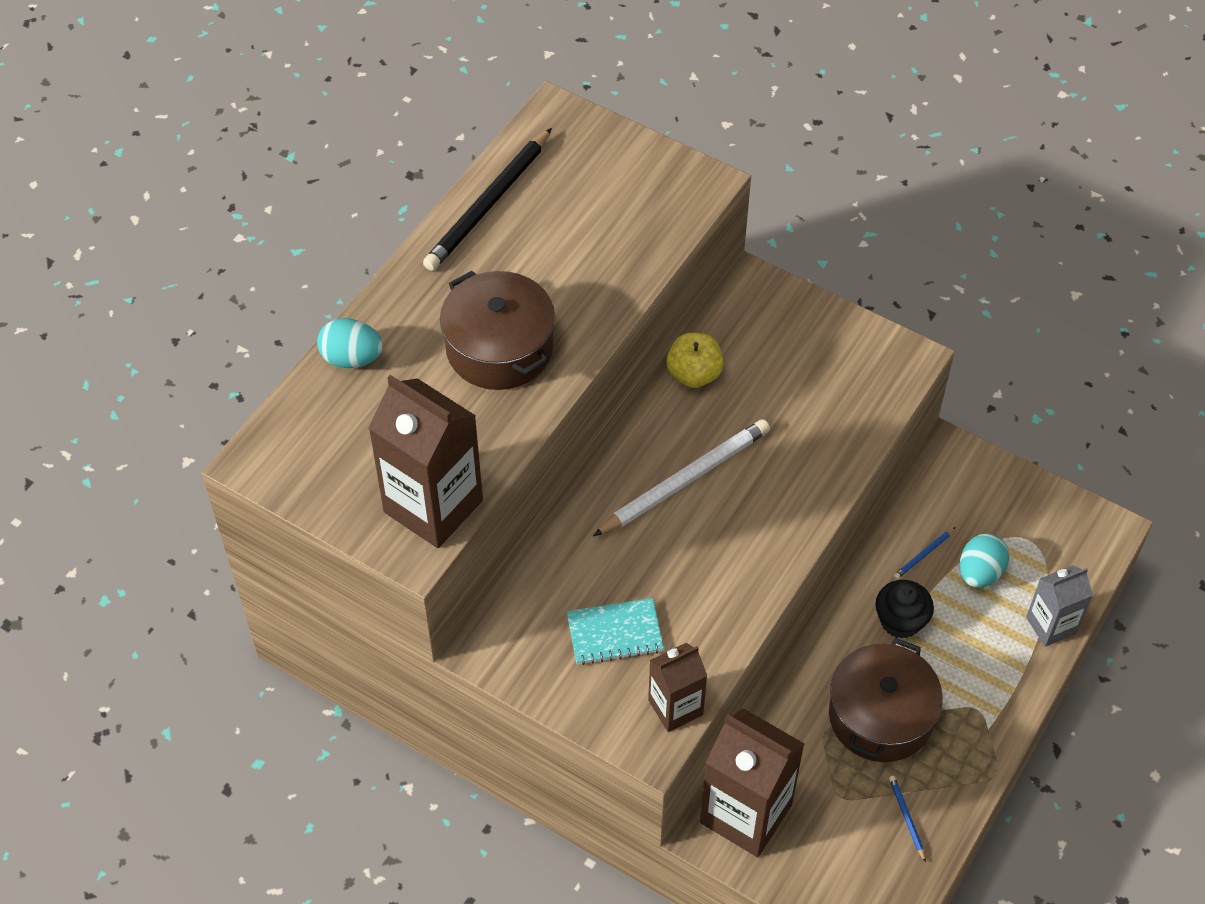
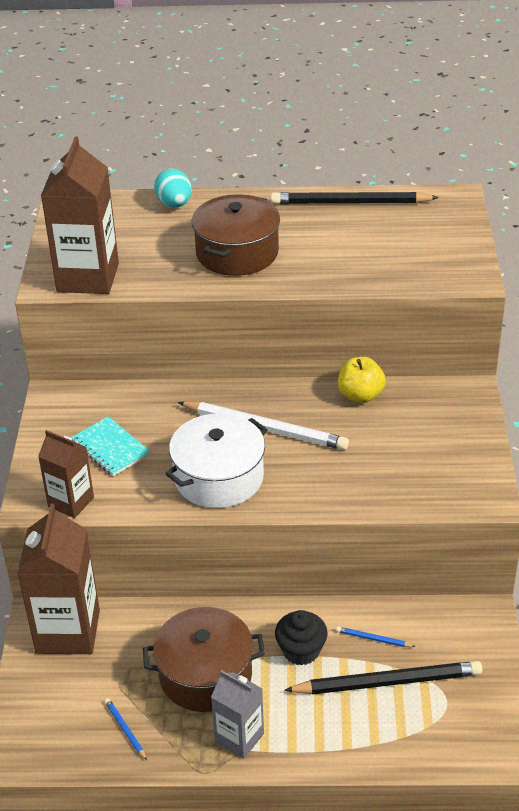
camera: 60 degrees right, 15 degrees down
(730, 557) = (219, 477): none -> white pot
(906, 818) = (125, 730): blue pencil -> blue pencil turned 75 degrees counterclockwise
(979, 572) = (387, 682): turquoise egg -> black pencil
(1051, 625) = (375, 751): grey carton -> grey carton (239, 738)

